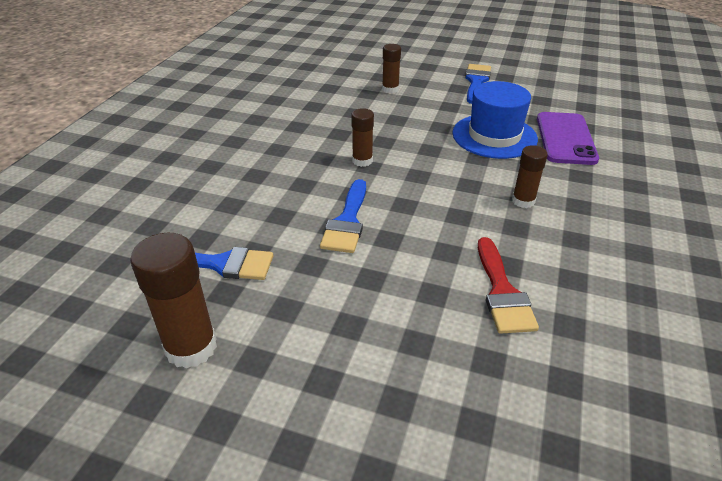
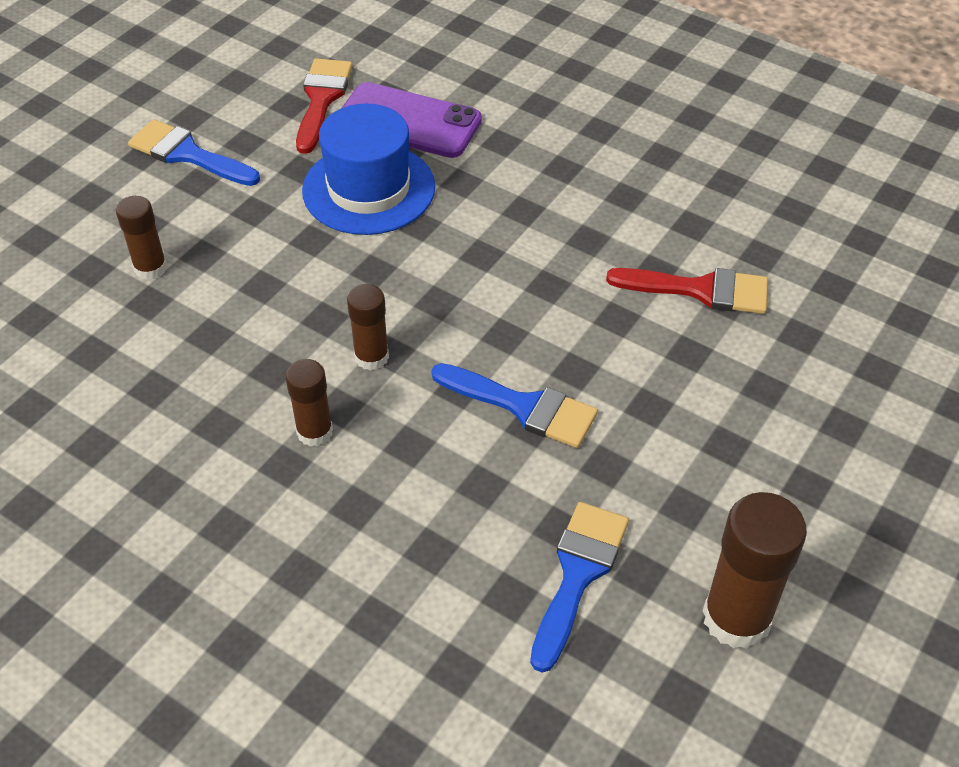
camera: 75 degrees left, 10 degrees up
(523, 201) = (537, 214): brown glue stick -> brown glue stick (314, 432)
(555, 108) = (321, 100): none -> red brush

